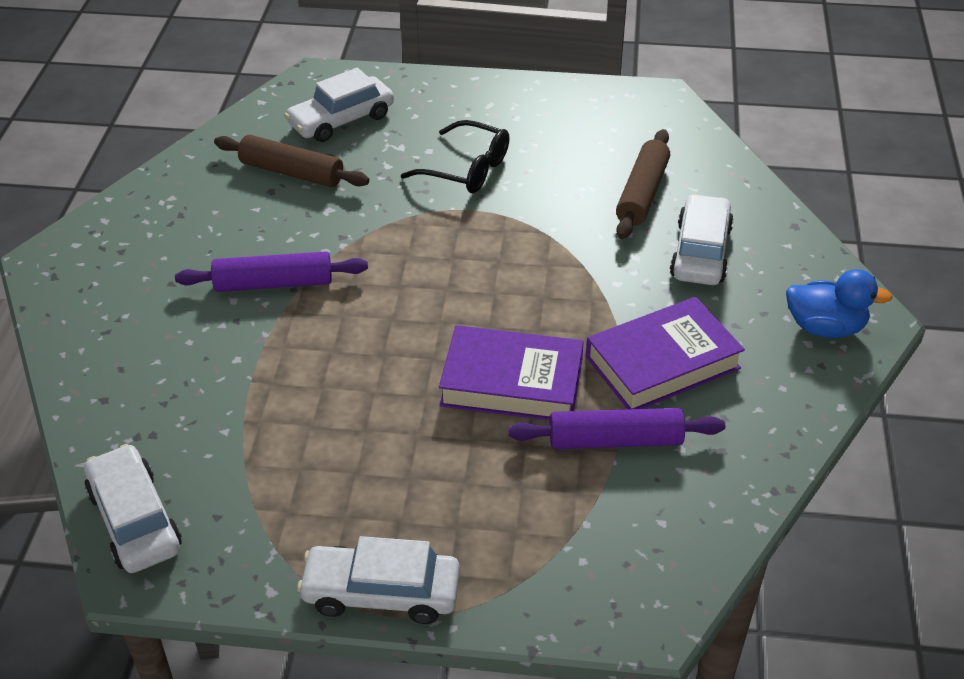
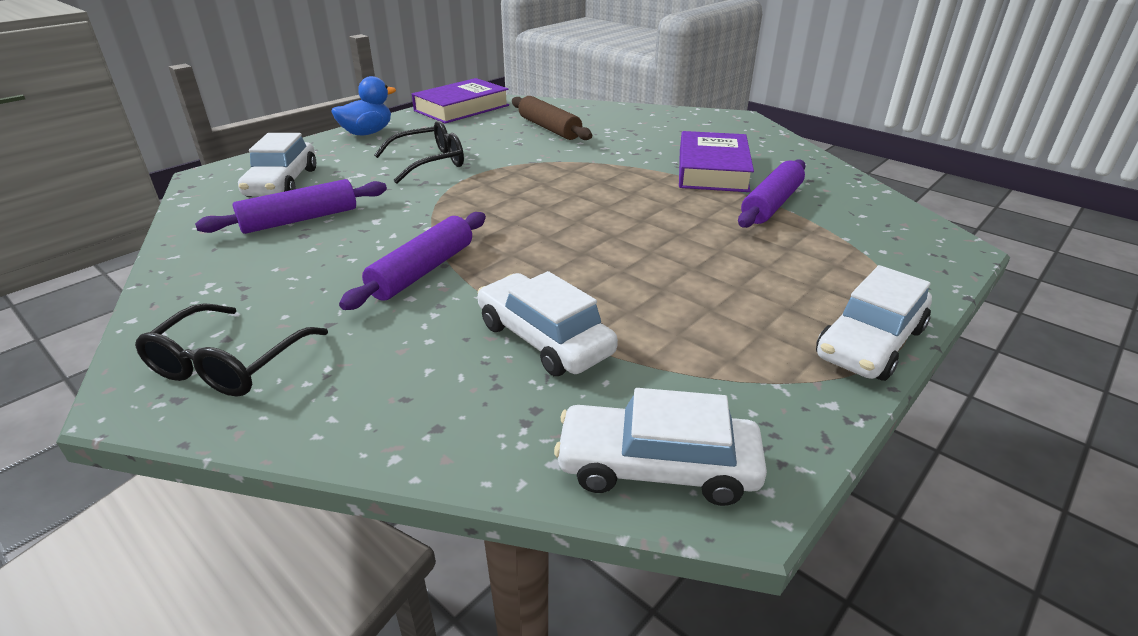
camera: 55 degrees left, 10 degrees down
(97, 272) = (228, 364): none -> black glasses
(292, 172) = (300, 219): brown rolling pin -> purple rolling pin
(512, 382) = (676, 217): purple book -> purple book (461, 108)
(701, 252) = (626, 132): white car -> white car (544, 338)
(825, 327) = (732, 127): blue duck -> blue duck (367, 133)

